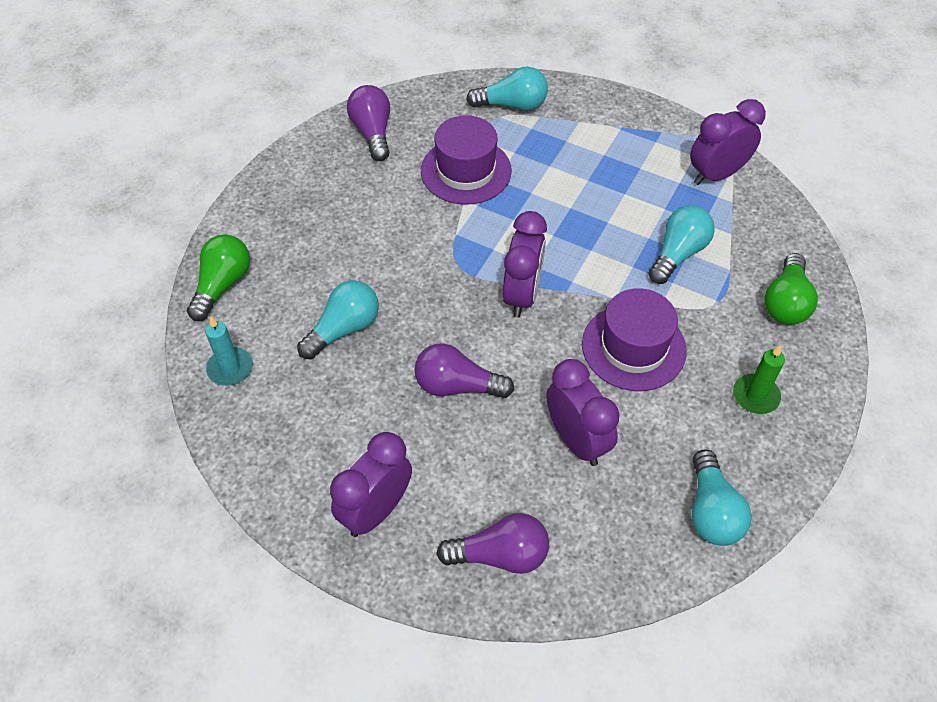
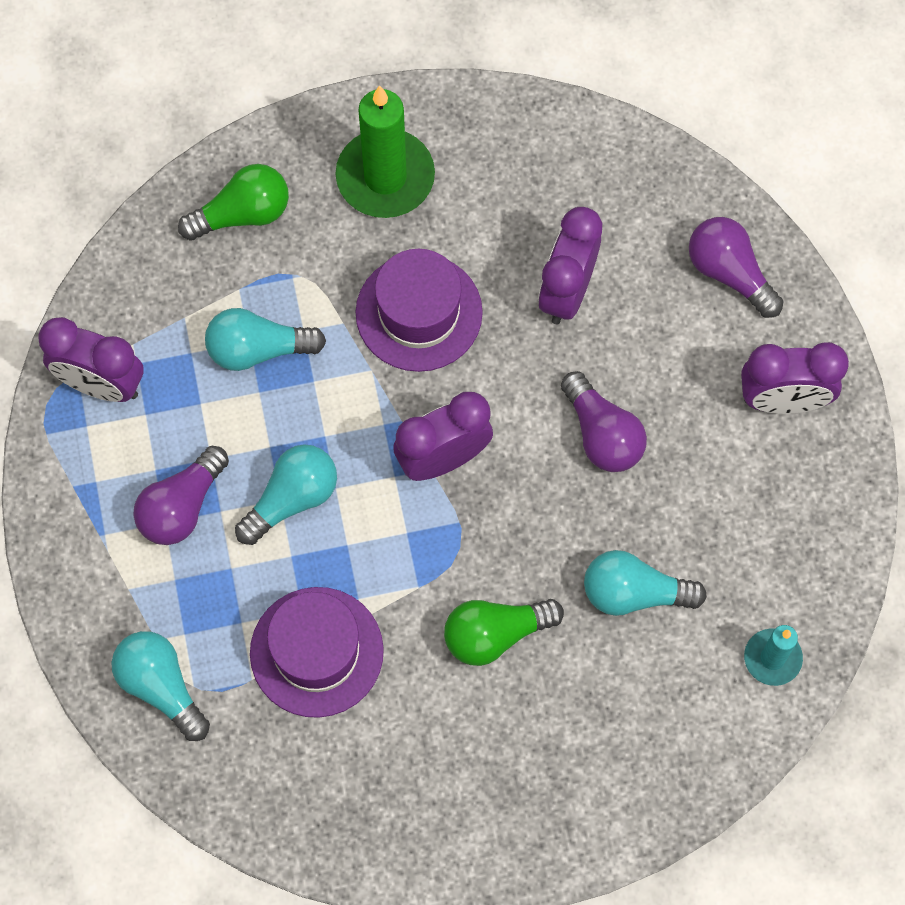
camera: 130 degrees left, 15 degrees up
(222, 285) = (693, 765): green light bulb -> green light bulb (495, 634)
(372, 132) = (343, 811): purple light bulb -> purple light bulb (182, 506)
(711, 511) = (540, 143): turquoise light bulb -> turquoise light bulb (292, 499)
(755, 396) = (385, 177): green candle -> green candle, size x1.82

